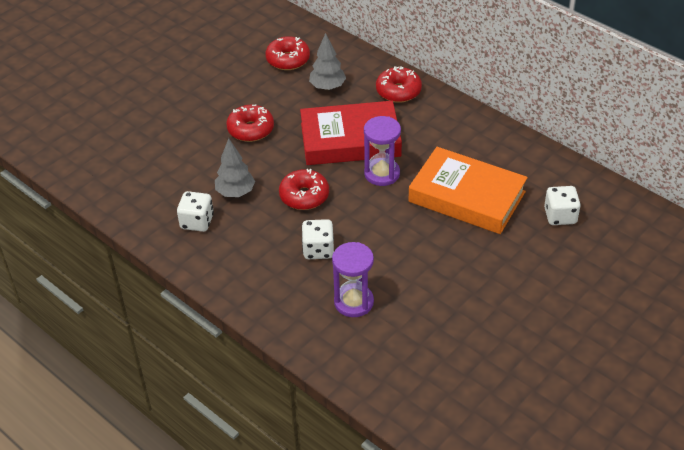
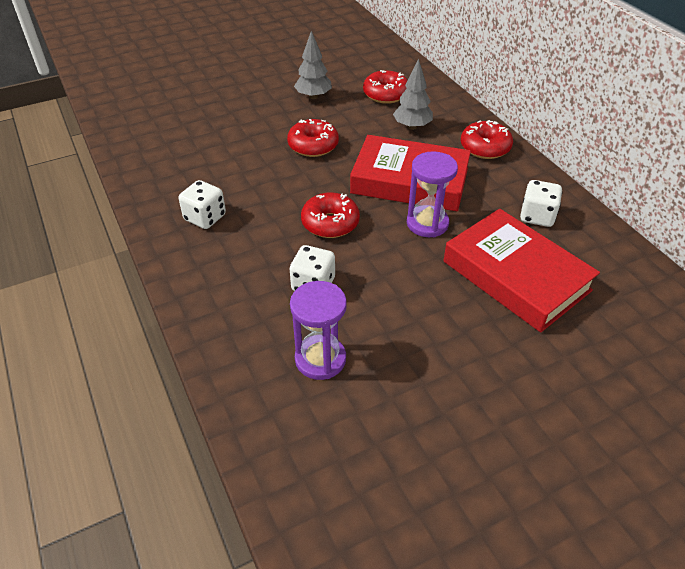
camera: 20 degrees right, 0 degrees up
(235, 192) = (261, 200): grey tree -> grey tree (313, 96)
(466, 197) = (515, 276): orange book -> red book
(560, 216) = (628, 333): white dice -> white dice (537, 216)

